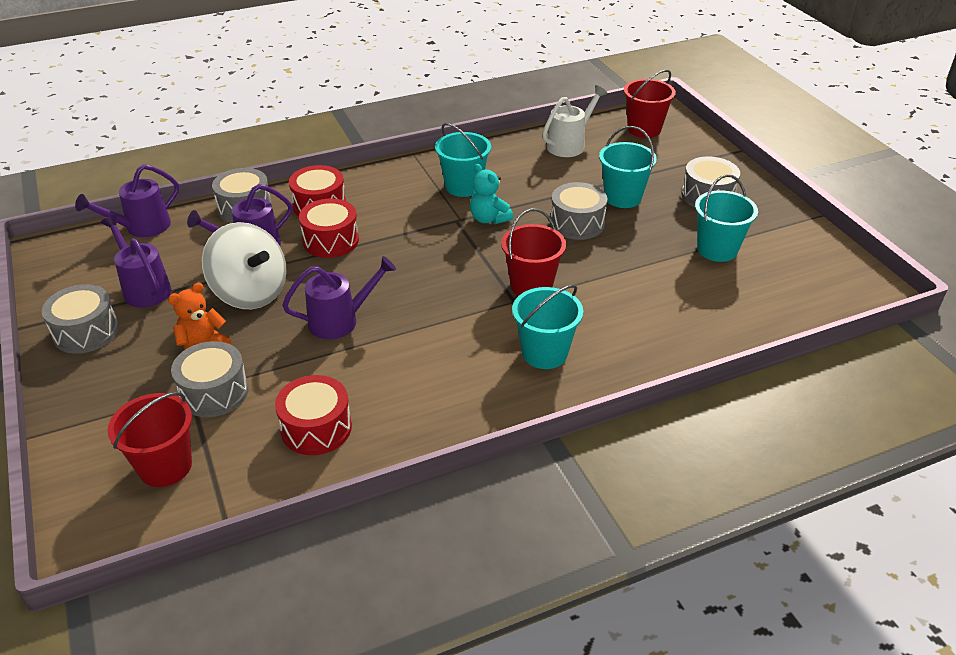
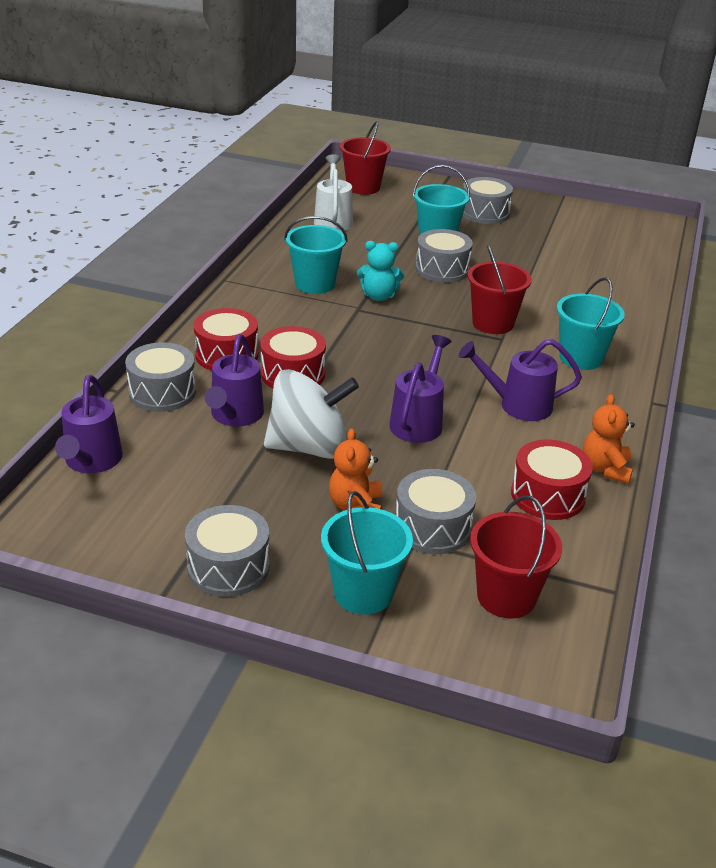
camera: 50 degrees left, 5 degrees down
(144, 288) = (206, 502): purple watering can -> purple watering can (517, 405)
(389, 442) = (605, 469): none -> orange teddy bear
(717, 249) = (550, 243): turquoise bucket -> turquoise bucket (363, 593)

